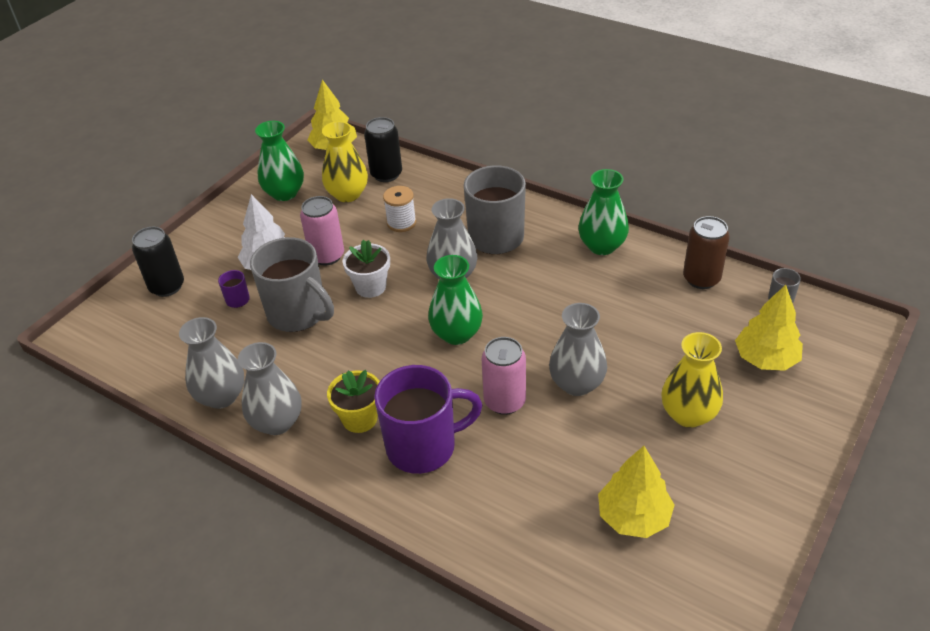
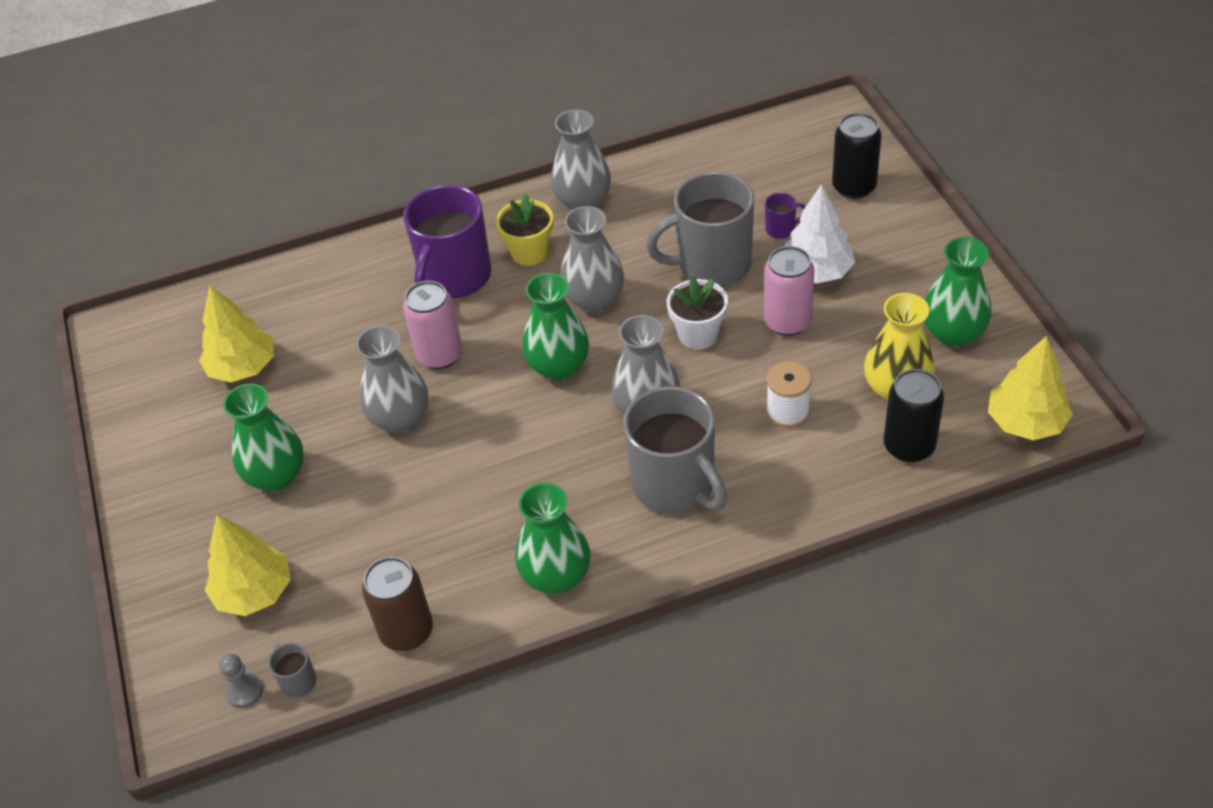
camera: 130 degrees right, 5 degrees up
(221, 396) = (652, 179): grey vase -> grey vase (594, 299)
(688, 414) = (276, 476): yellow vase -> green vase
(814, 316) = (244, 691): none -> grey pawn

